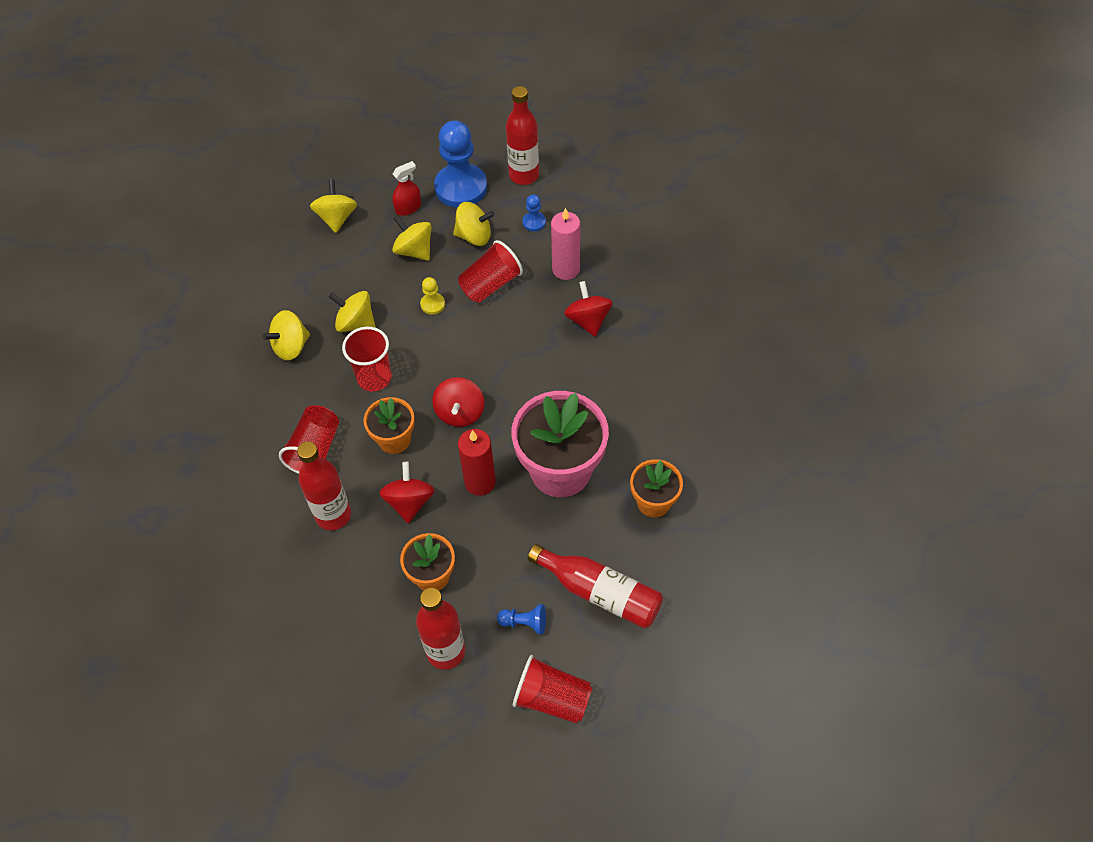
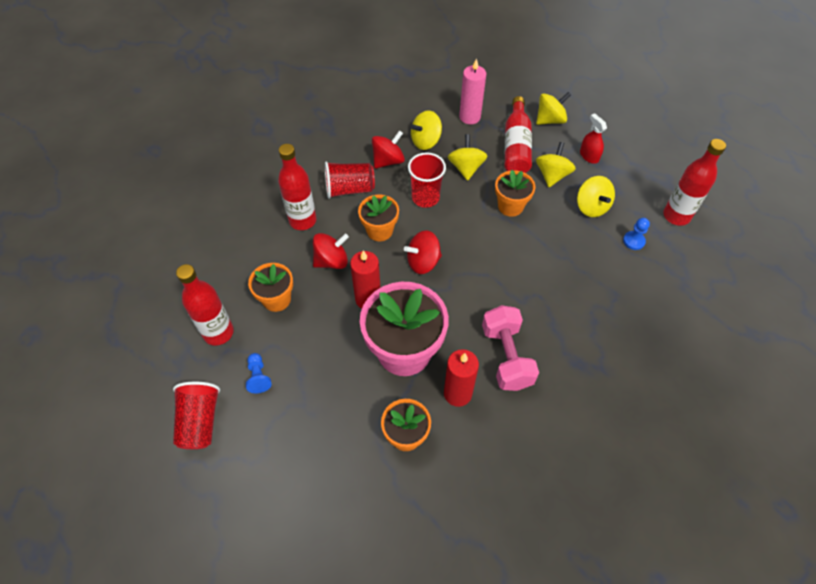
camera: 65 degrees right, 0 degrees up
(291, 347) = (426, 141): yellow spinning top -> yellow spinning top turned 60 degrees counterclockwise
(408, 208) = (589, 156): red spray bottle -> red spray bottle turned 150 degrees counterclockwise
(433, 304) = (510, 206): yellow pawn -> orange flower pot
(461, 187) = (632, 180): blue pawn -> none
(490, 284) = (552, 235): red cup -> none
(566, 269) = (601, 281): pink candle -> pink candle (469, 117)
(588, 320) = (560, 317): red spinning top -> red spinning top (388, 161)
(600, 592) = (303, 423): red bottle -> red bottle (516, 146)
(609, 383) = (506, 357): none -> pink dumbbell
(629, 440) = (457, 393): none -> red candle

